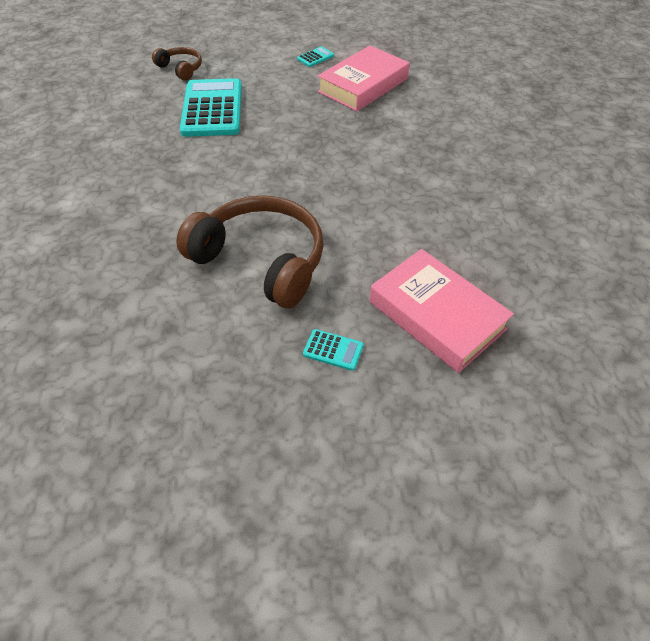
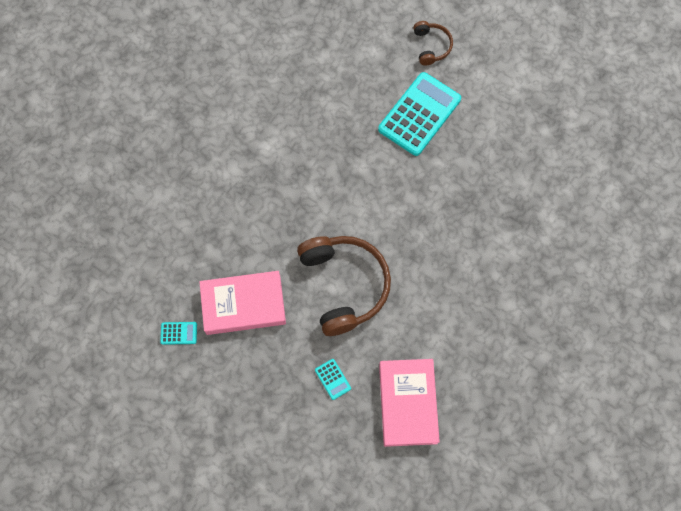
camera: 40 degrees right, 20 degrees up
(315, 57) = (546, 104): turquoise calculator -> turquoise calculator (179, 333)
(363, 85) = (552, 167): pink book -> pink book (243, 304)

